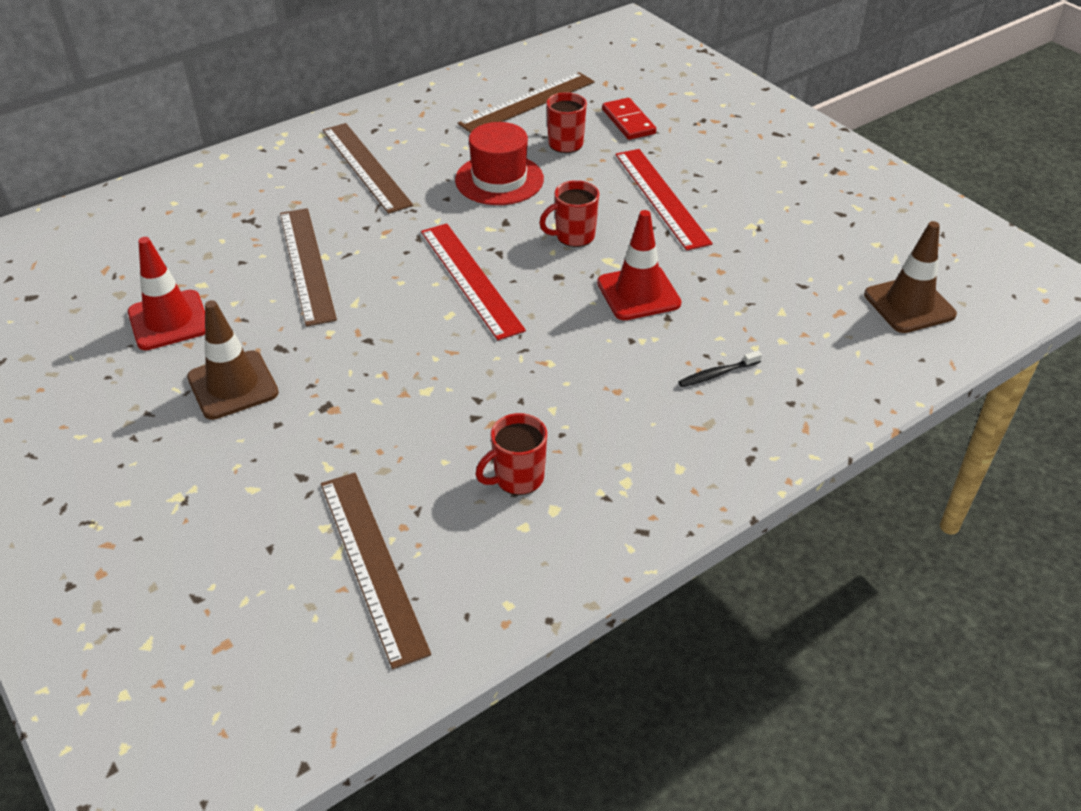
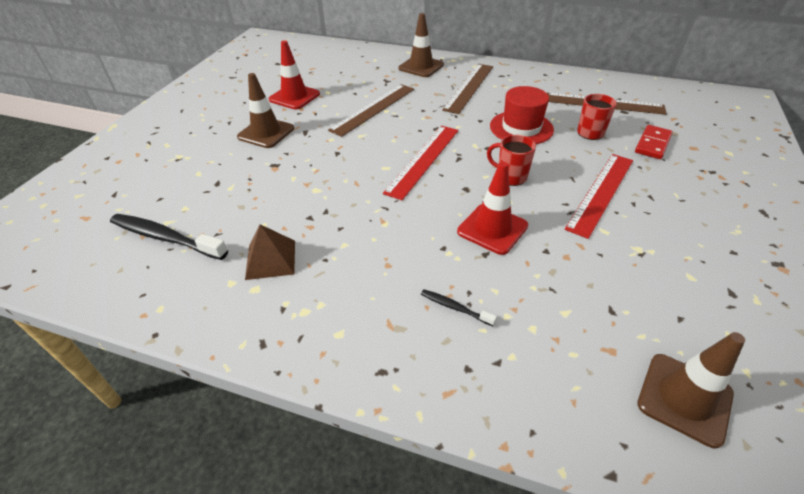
camera: 55 degrees right, 0 degrees up
(258, 175) = (421, 67): none -> brown traffic cone
(372, 564) = (165, 237): brown ruler -> black toothbrush
(517, 478) = (271, 259): red mug -> brown pyramid

